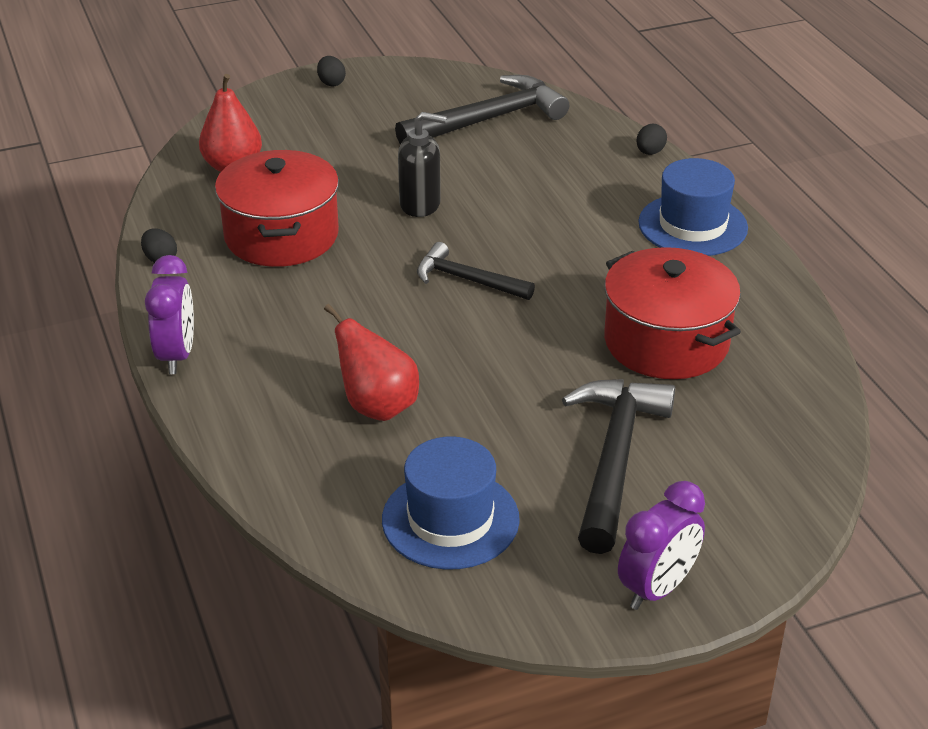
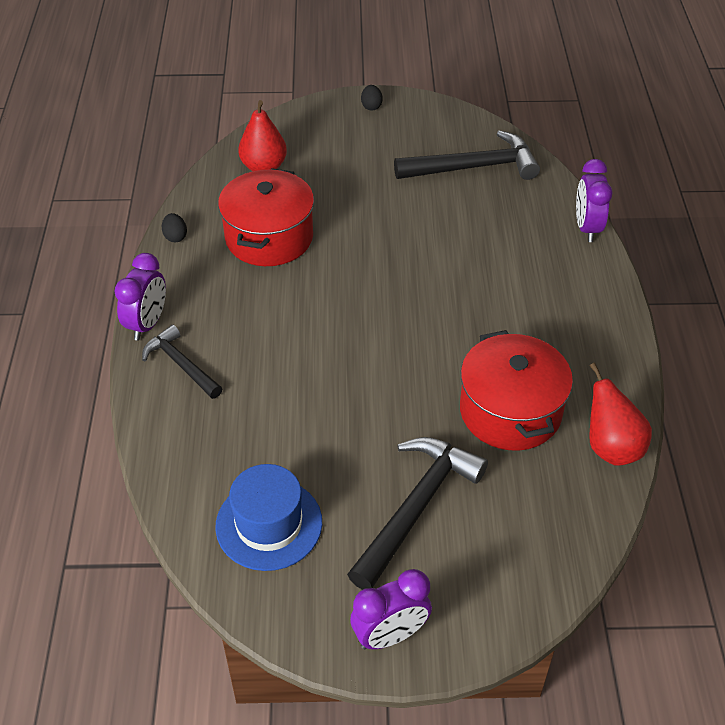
camera: 20 degrees right, 10 degrees up
(377, 406) = (265, 408): red pear -> red pear (611, 447)
(420, 204) = (384, 234): black soap dispenser -> none
(467, 280) = (385, 313): black hammer -> black hammer (181, 365)
(650, 152) = (587, 228): black egg -> purple clock
(692, 225) = (587, 306): blue hat -> none

